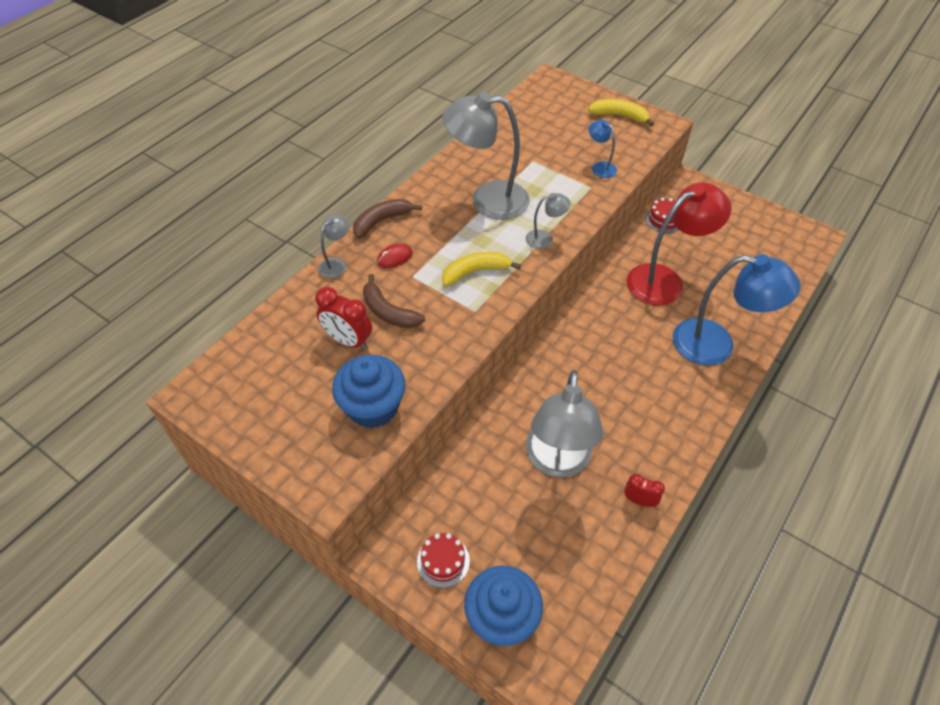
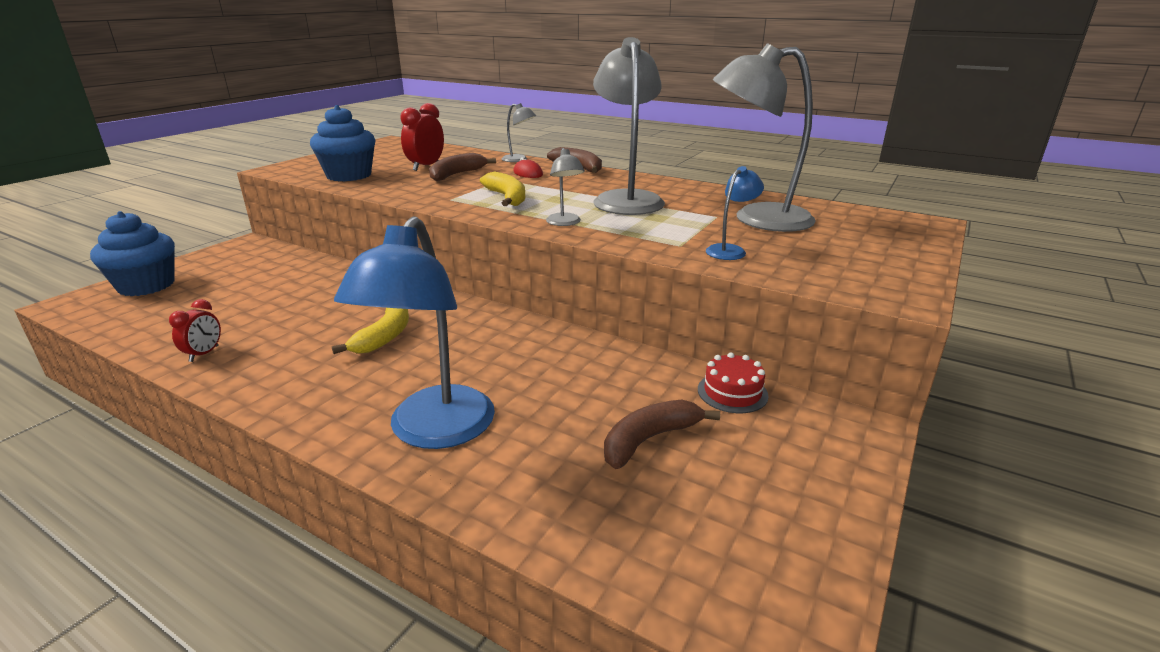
camera: 85 degrees right, 25 degrees down
(443, 561) = (224, 262): red cake -> none
(557, 462) = (291, 307): grey lamp -> grey lamp (757, 219)
(619, 116) = (882, 264): yellow banana -> yellow banana (385, 336)
(665, 280) = (581, 387): red lamp -> none
(710, 257) = (649, 440): none -> brown banana

